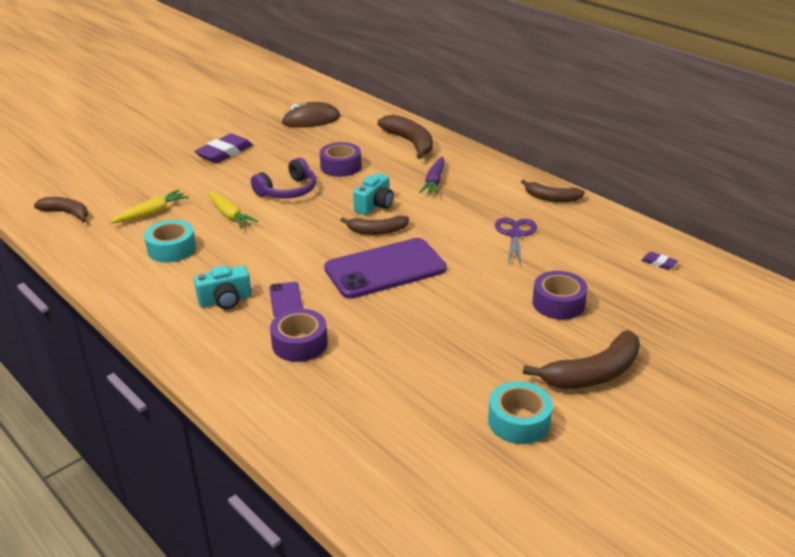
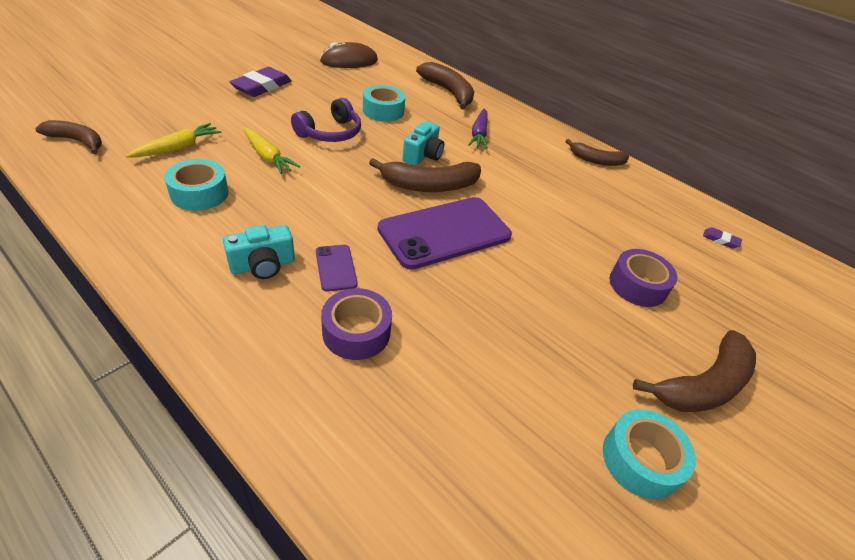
camera: 10 degrees left, 10 degrees up
(340, 166) = (383, 111): purple tape -> turquoise tape
(377, 231) = (429, 185): brown banana -> brown banana, size x1.54
(515, 234) = (571, 198): purple scissors -> none

